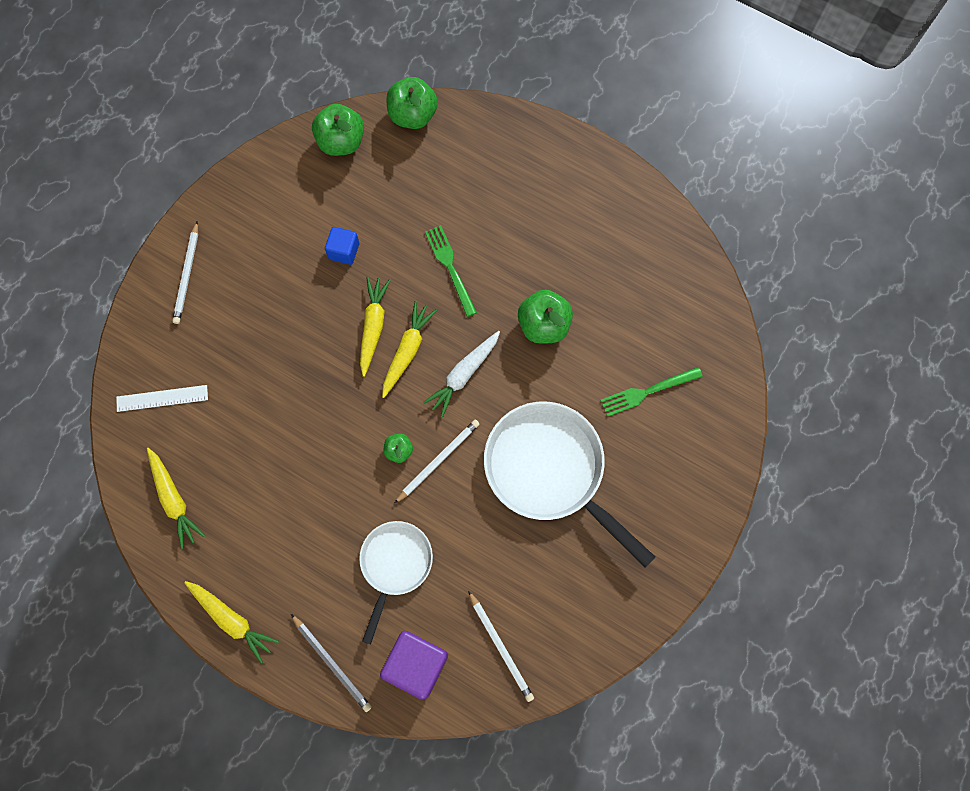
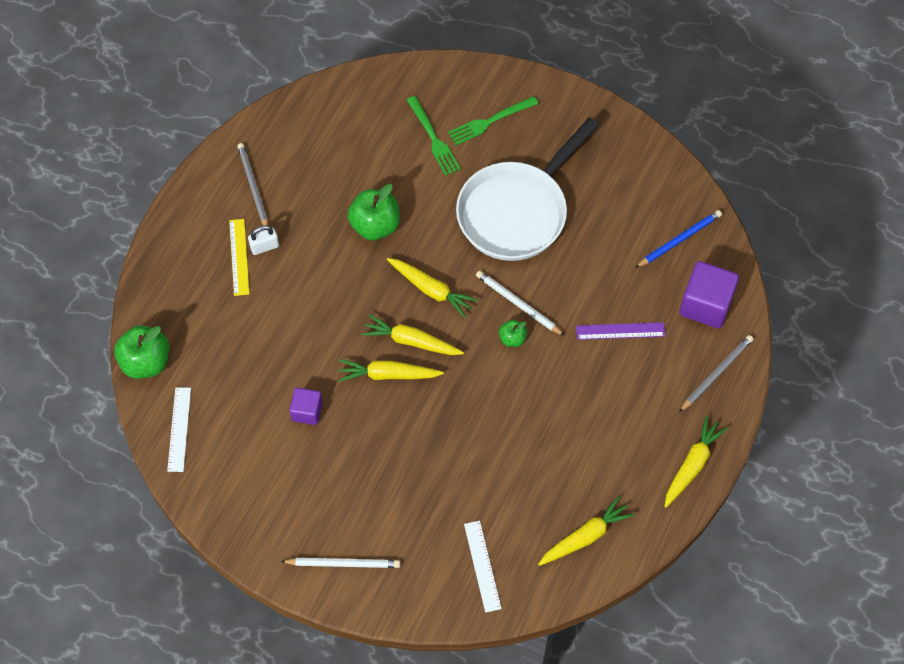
camera: 95 degrees left, 10 degrees down
(341, 142) = (179, 429): green apple -> white ruler
(344, 251) = (307, 411): blue cube -> purple cube
(395, 565) = (620, 331): white pan -> purple ruler
(450, 267) = (319, 311): green fork -> green fork (490, 122)
(463, 375) = (431, 290): white carrot -> yellow carrot
(501, 647) = (679, 240): white pencil -> blue pencil
(517, 197) = (239, 257): none -> yellow ruler
(527, 220) = (264, 247): none -> white padlock
(596, 212) = (253, 187): none -> grey pencil

